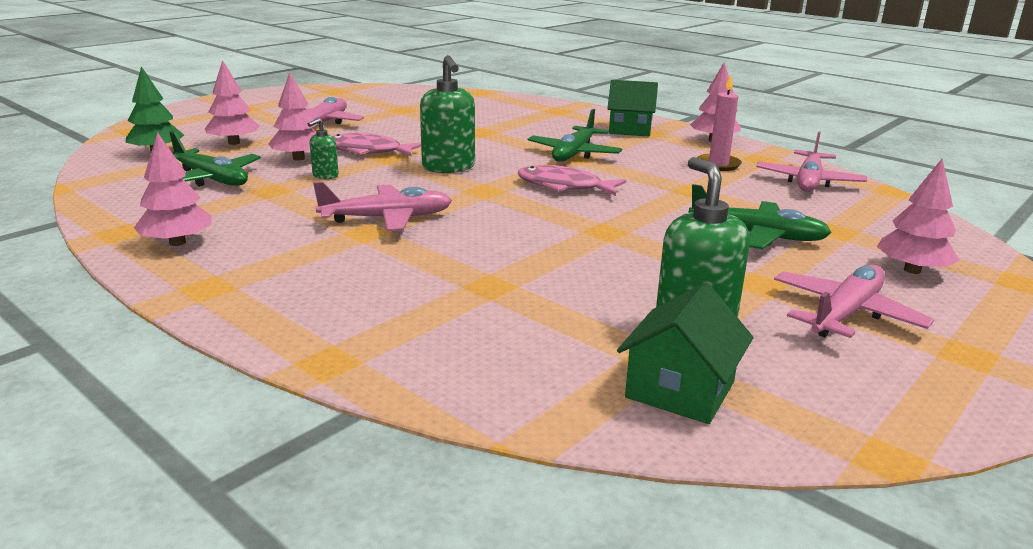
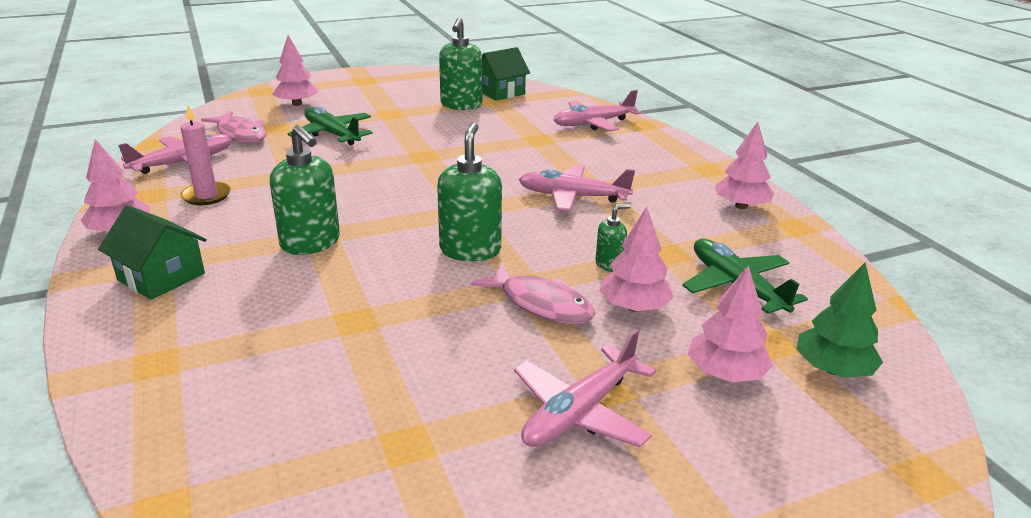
camera: 155 degrees left, 5 degrees up
(564, 186) = (392, 200): pink fish -> pink fish (240, 134)
(574, 153) = (311, 243): green plane -> green soap dispenser
(845, 314) = (380, 97): pink plane -> pink plane (593, 123)

